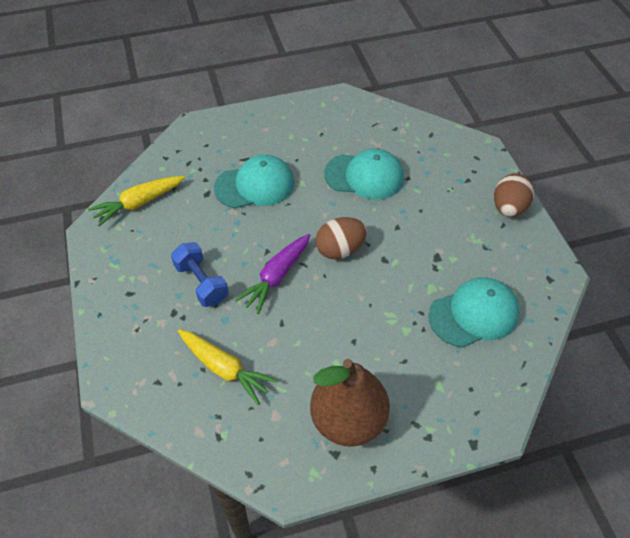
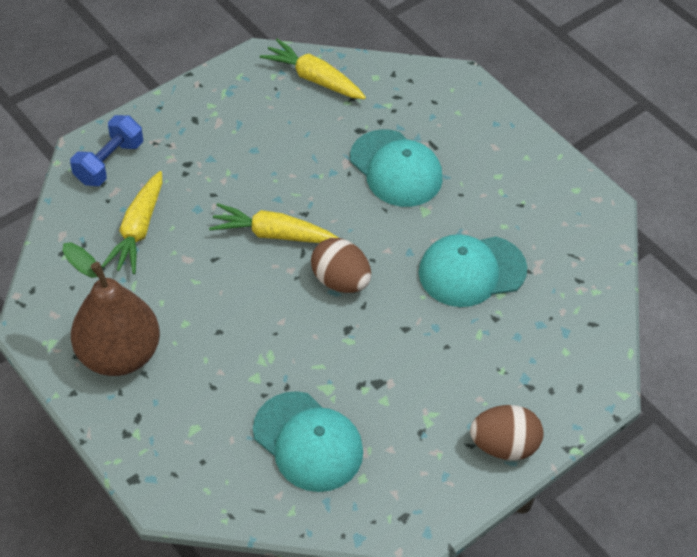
camera: 65 degrees right, 0 degrees up
(201, 283) = (234, 172): blue dumbbell -> blue dumbbell (109, 163)
(276, 277) = (272, 234): purple carrot -> yellow carrot
(364, 176) = (471, 271): turquoise cap -> turquoise cap turned 90 degrees clockwise

